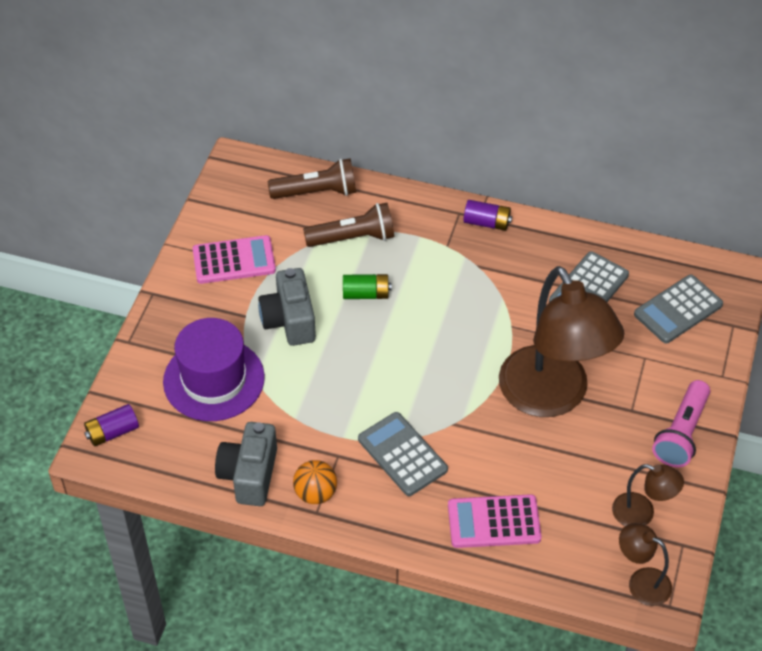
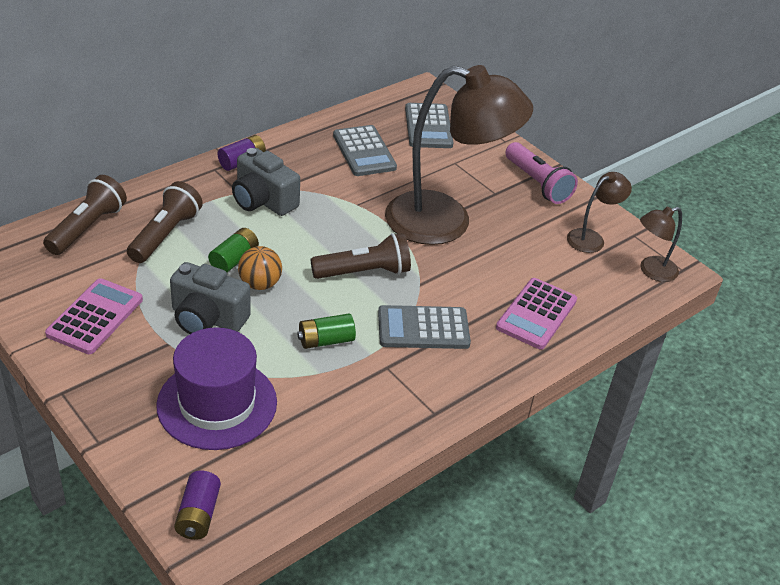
camera: 60 degrees left, 10 degrees down
(249, 475) = (352, 437): grey camera -> grey camera (263, 200)
(315, 493) = (414, 403): orange ball -> orange ball (260, 284)
(331, 402) = (326, 340): none -> green battery
(431, 380) = (364, 272): none -> brown flashlight

